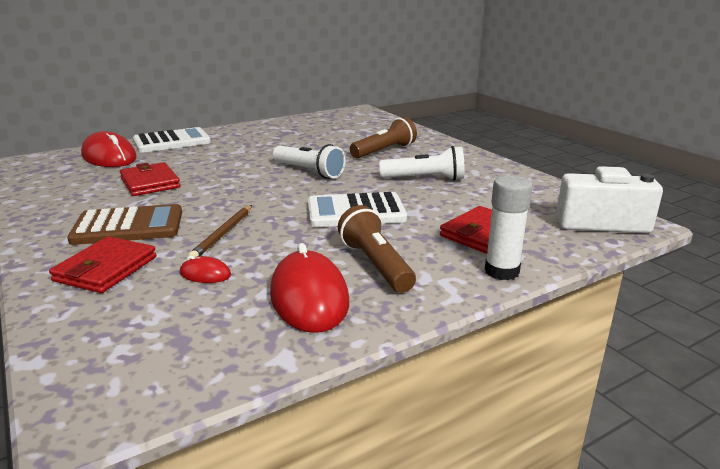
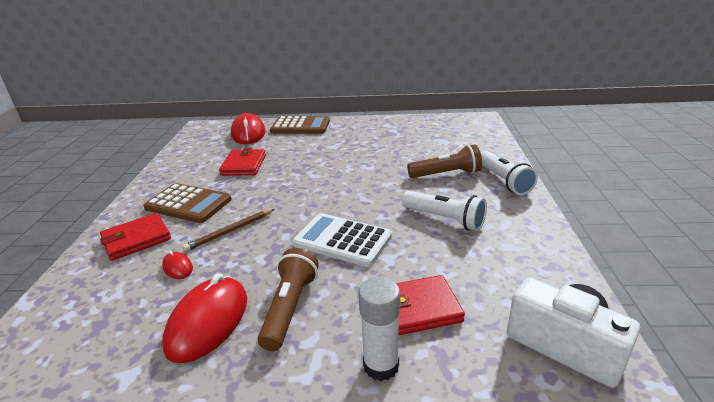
camera: 35 degrees right, 5 degrees up
(172, 141) = (300, 126): white calculator -> brown calculator
(309, 171) = (358, 182): white flashlight -> white flashlight (503, 181)

